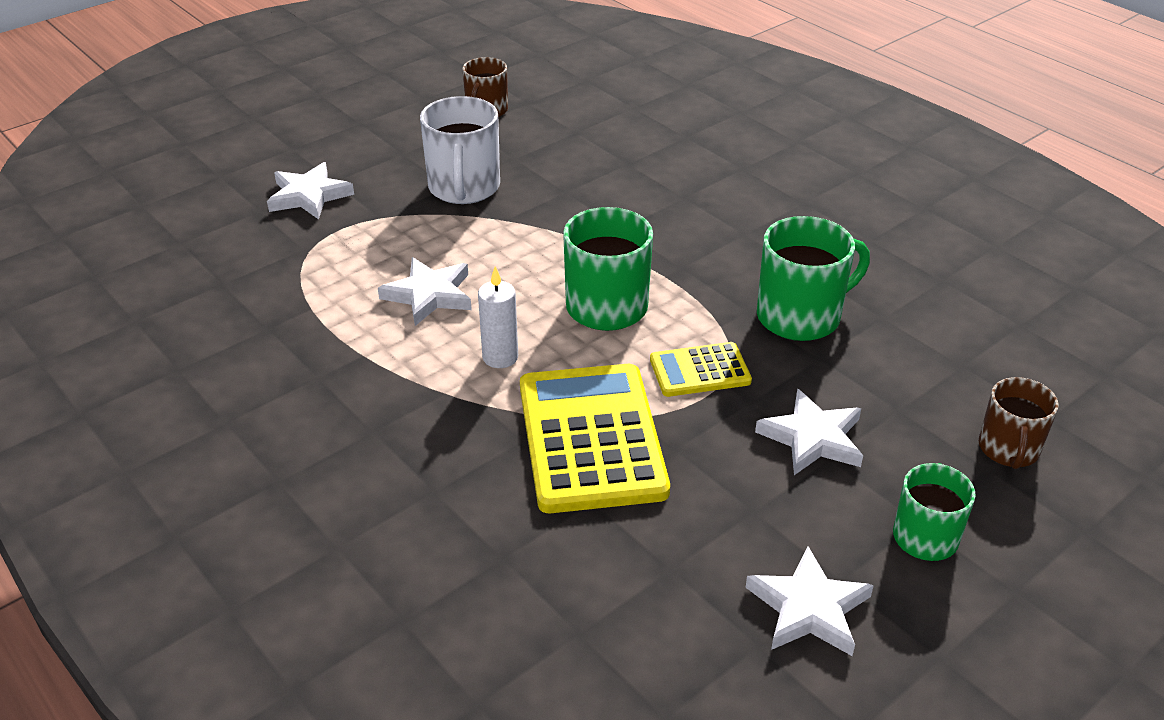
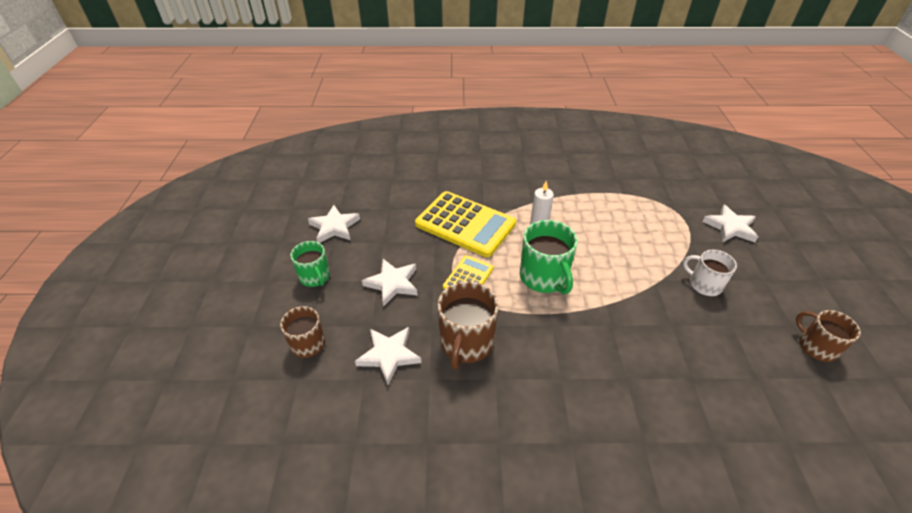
camera: 130 degrees right, 5 degrees up
(429, 295) = (604, 227): white star -> white star (389, 355)
(464, 188) = (704, 284): white mug -> white mug, size x0.64
(800, 316) = (466, 343): green mug -> brown mug

